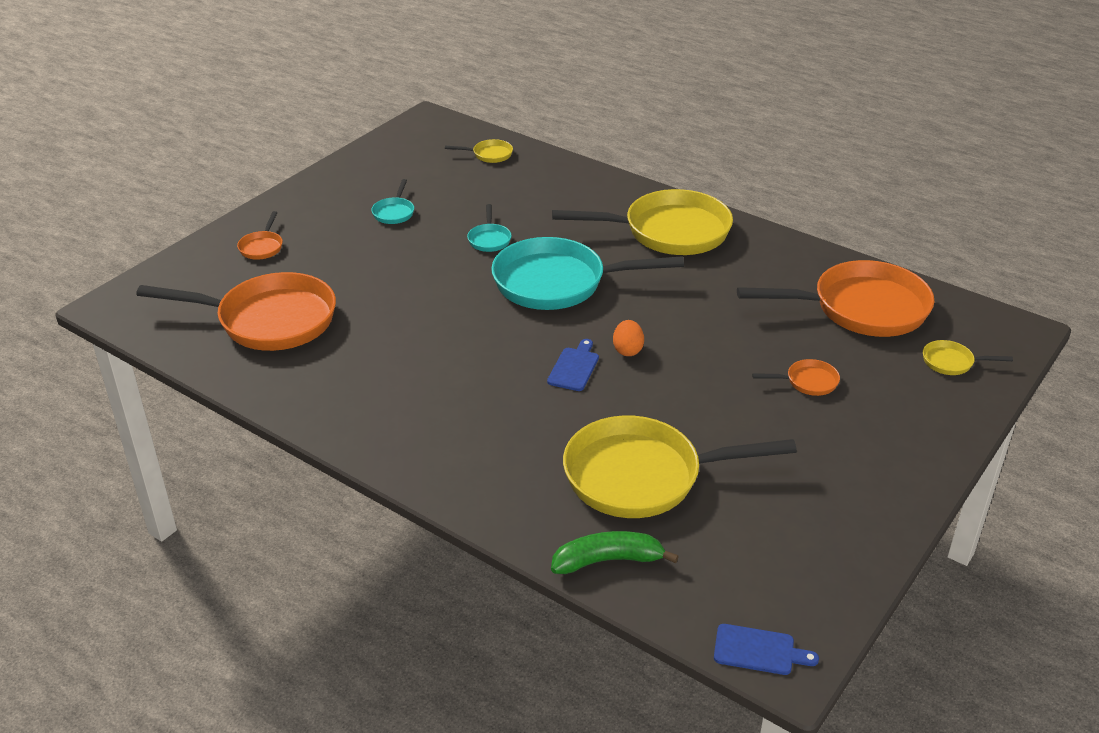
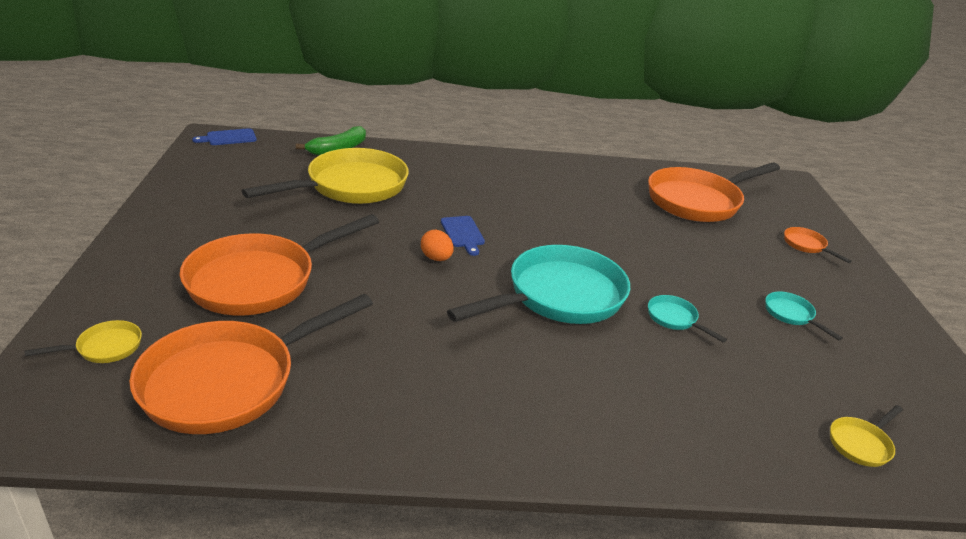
camera: 140 degrees right, 5 degrees down
(668, 232) = (525, 406): yellow pan -> none
(807, 382) = (260, 280): orange pan -> orange pan, size x2.40

